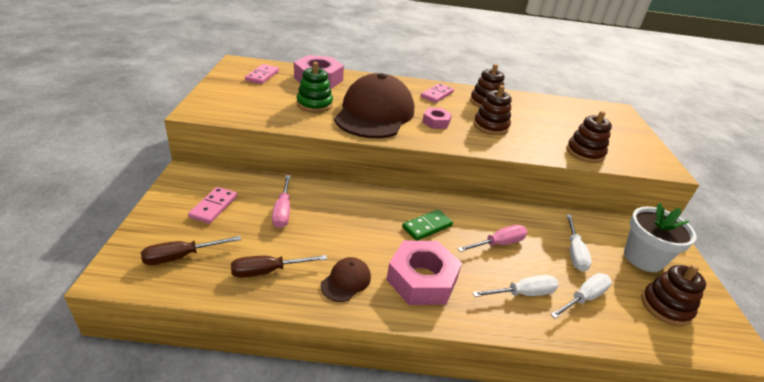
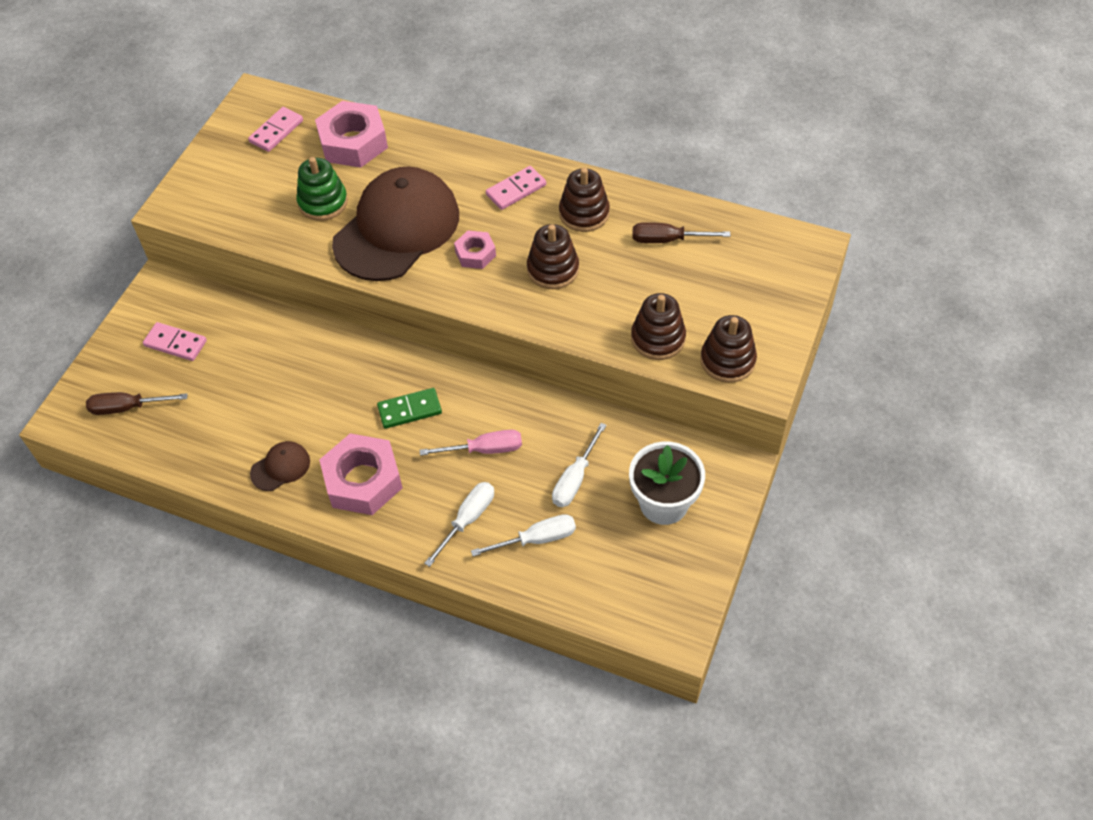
camera: 25 degrees right, 20 degrees up
(213, 207) = (175, 343): pink domino -> pink domino turned 75 degrees clockwise
(267, 271) = (206, 441): brown screwdriver -> brown screwdriver (667, 240)
(283, 211) = (249, 361): pink screwdriver -> none
(523, 293) = (467, 519): white screwdriver -> white screwdriver turned 60 degrees counterclockwise
(665, 307) = (631, 570): brown stacking toy -> brown stacking toy (727, 360)

